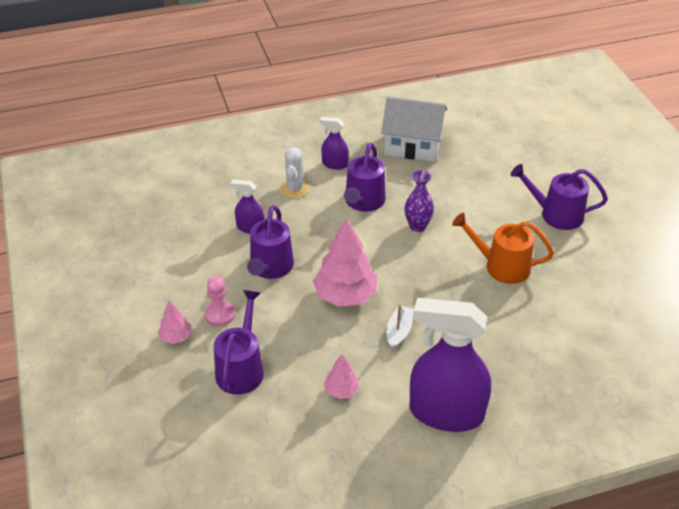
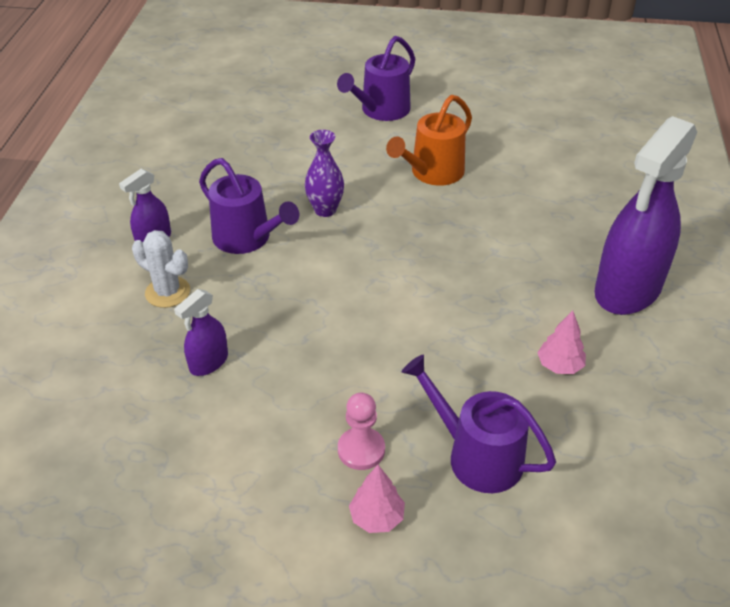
camera: 65 degrees left, 0 degrees up
(270, 267) = (304, 365): purple watering can -> none
(345, 295) = (402, 310): pink tree -> none
(399, 331) = (488, 284): white boat -> none
(413, 145) = (181, 165): white house -> none

